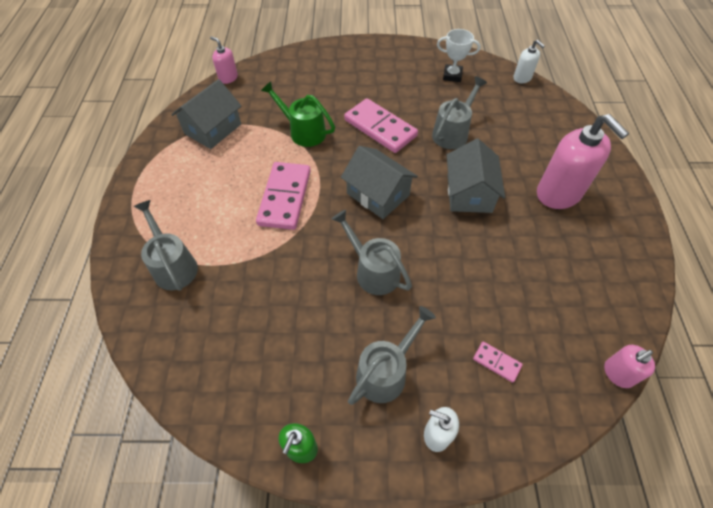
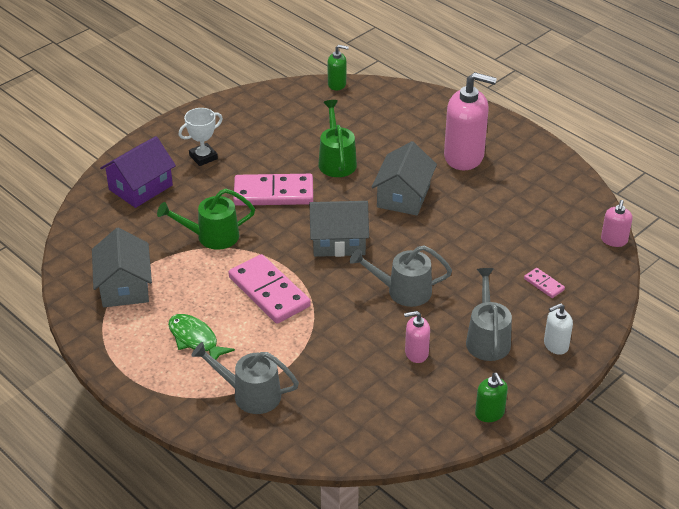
camera: 45 degrees left, 15 degrees down
(199, 196) = (195, 339): none -> green fish
(228, 78) = (69, 238): pink soap dispenser -> pink soap dispenser (416, 353)
(307, 71) = (140, 187): none -> purple house
(452, 75) = (277, 115): white trophy -> white trophy (203, 157)
(453, 133) = (336, 161): grey watering can -> green watering can
(469, 193) = (403, 196): grey house -> grey house turned 60 degrees clockwise
(496, 362) = (544, 284): pink domino -> pink domino turned 60 degrees clockwise
(522, 78) = (337, 84): white soap dispenser -> green soap dispenser

